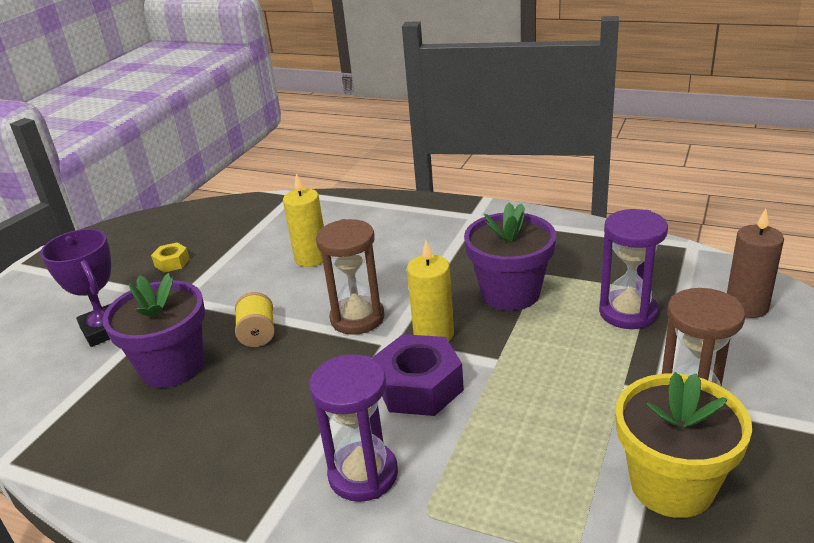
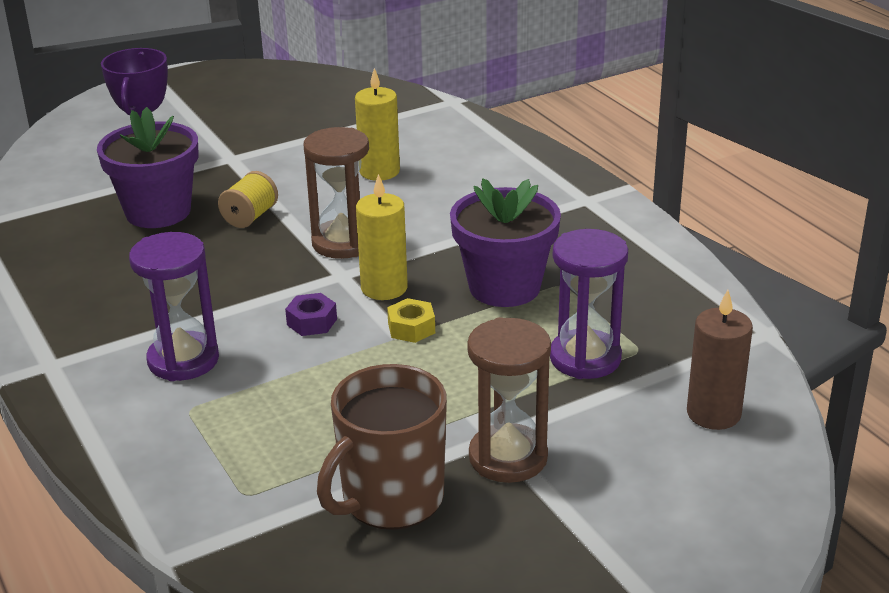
camera: 35 degrees right, 0 degrees up
(172, 262) = (263, 123): yellow nut -> yellow nut (411, 328)
(419, 386) = (312, 322): purple nut -> purple nut, size x0.51
(671, 485) = (391, 499): yellow flower pot -> brown mug

